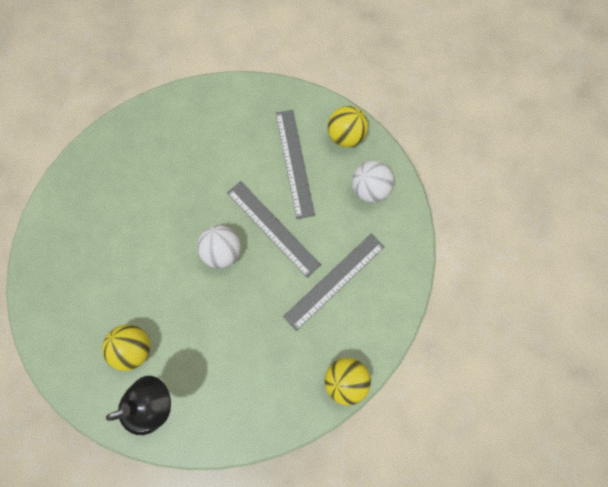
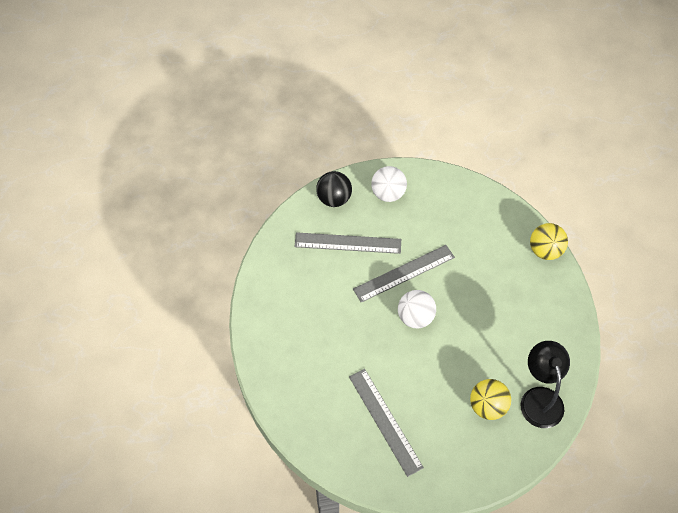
camera: 75 degrees left, 15 degrees down
(334, 281) = (462, 238): grey ruler -> grey ruler (385, 421)
(346, 136) = (334, 199): yellow ball -> black ball

